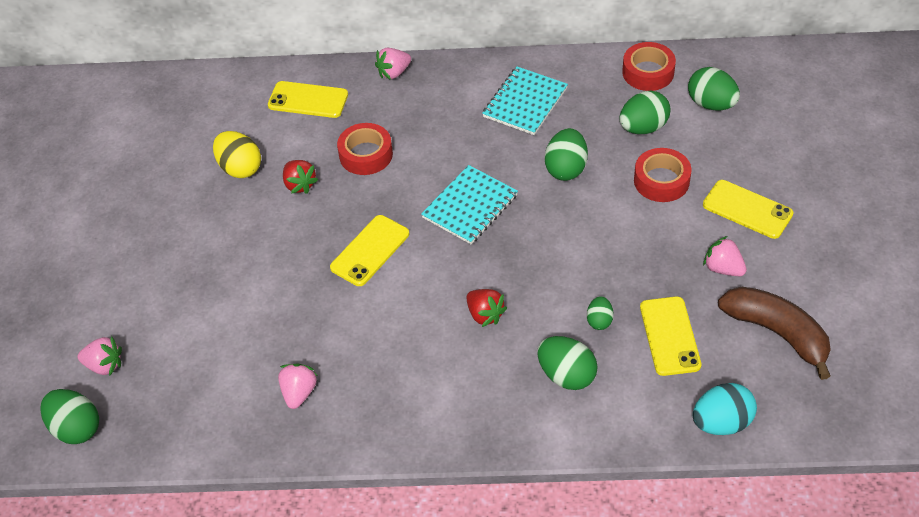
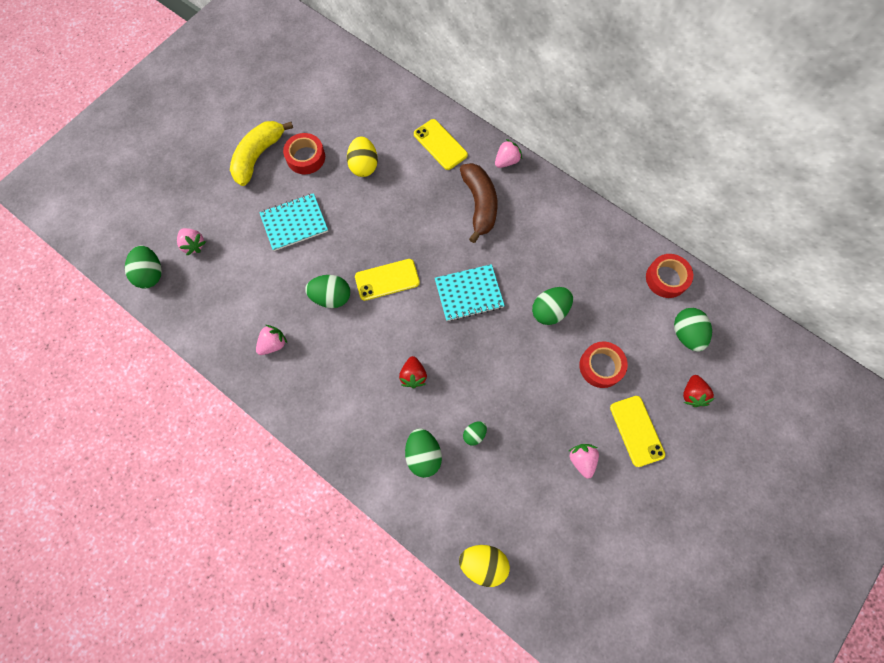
camera: 35 degrees right, 20 degrees up
(102, 234) = (258, 156): none -> yellow banana
(300, 184) = (386, 202): red strawberry -> red strawberry (692, 394)
(366, 155) = (440, 209): red tape -> red tape (306, 157)
(394, 73) = (506, 161): pink strawberry -> pink strawberry turned 135 degrees clockwise
(525, 102) = (567, 243): turquoise notebook -> turquoise notebook (294, 223)
(643, 128) = (625, 318): green egg -> green egg (331, 297)
(669, 336) = (506, 479): yellow phone -> none
(721, 422) = (483, 563): turquoise egg -> yellow egg
(777, 333) = (573, 533): brown banana -> brown banana (479, 204)

